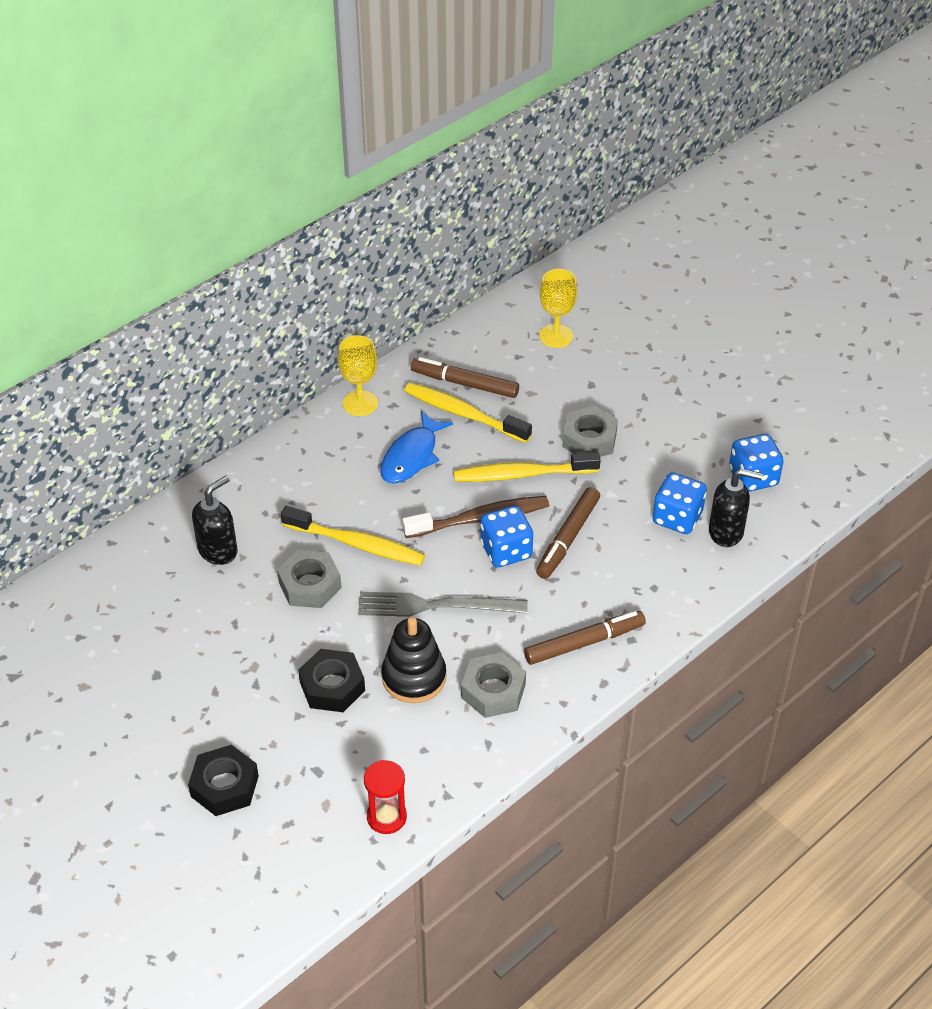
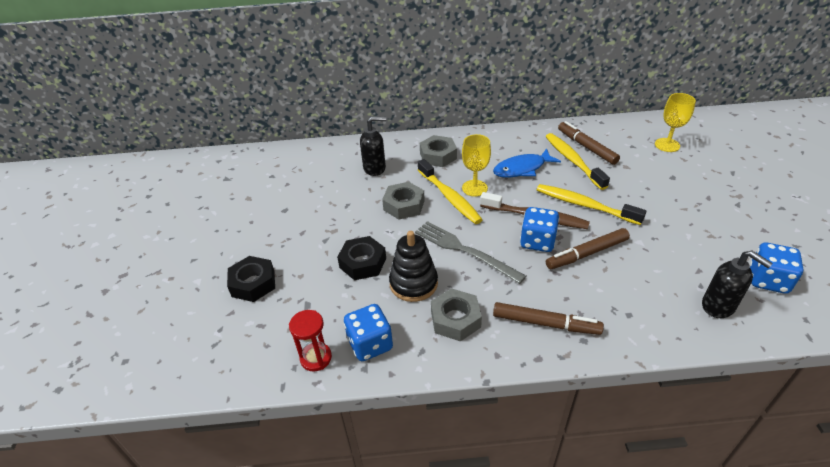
camera: 40 degrees right, 5 degrees down
(360, 403) = (515, 134): yellow goblet -> yellow goblet (474, 188)
(589, 439) = (648, 205): grey nut -> grey nut (438, 156)
(677, 518) = (682, 278): blue dice -> blue dice (370, 344)

